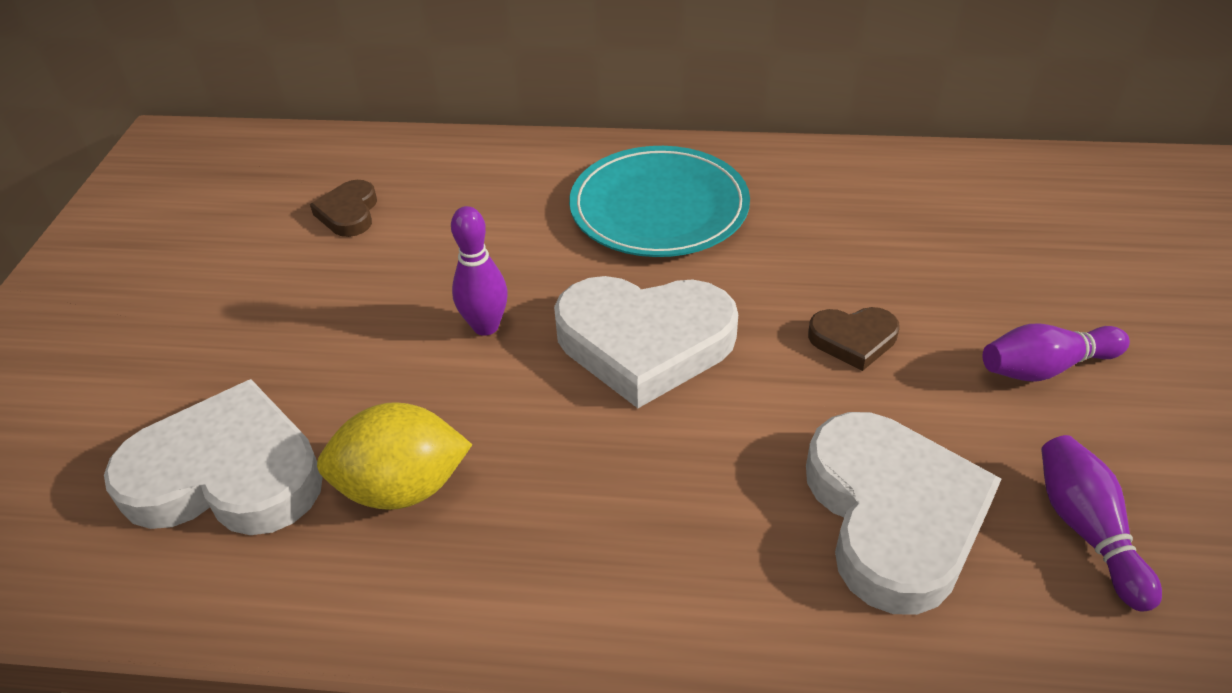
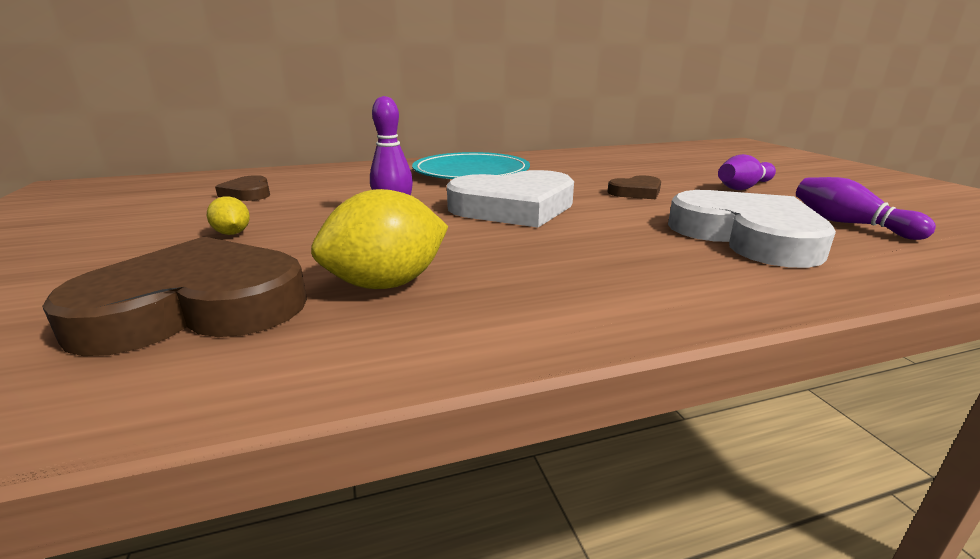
camera: 25 degrees left, 20 degrees down
(227, 474) = (196, 307): white heart -> brown heart
(299, 324) = (232, 233): none -> yellow lemon

